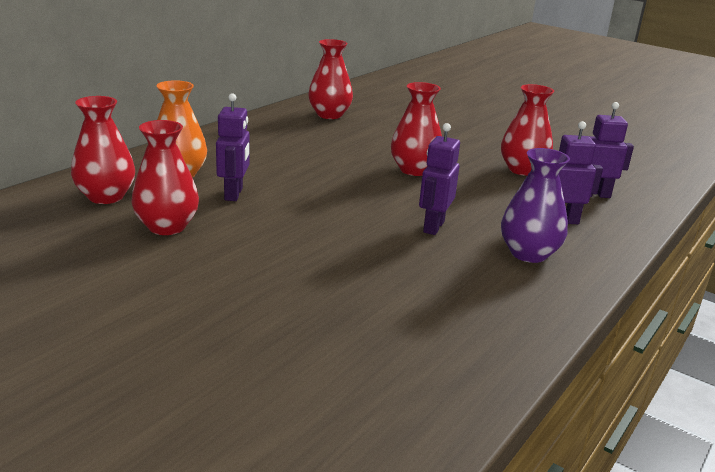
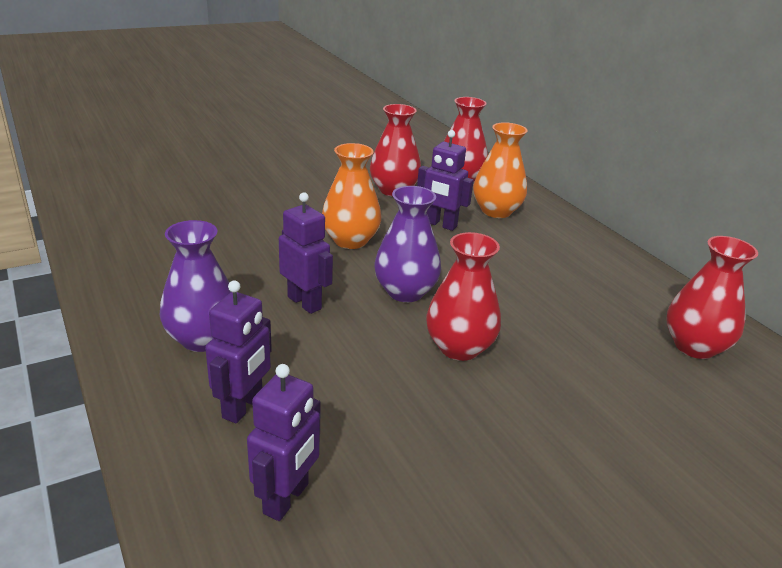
camera: 115 degrees right, 5 degrees up
(310, 228) = (350, 240): none -> orange vase
(369, 193) = (405, 292): none -> purple vase
(522, 170) = (420, 462): red vase -> none

